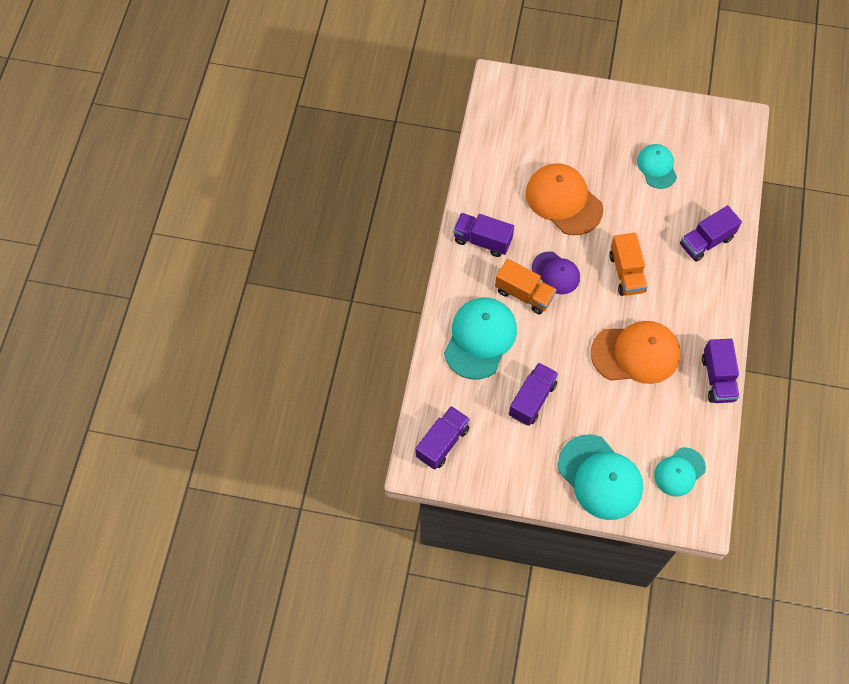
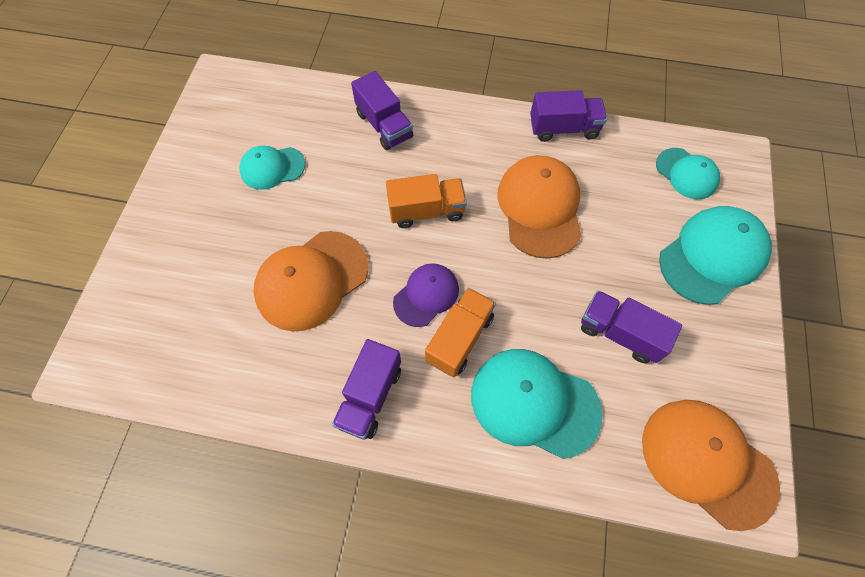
camera: 90 degrees left, 0 degrees up
(442, 442) = (707, 462): purple truck -> orange cap

